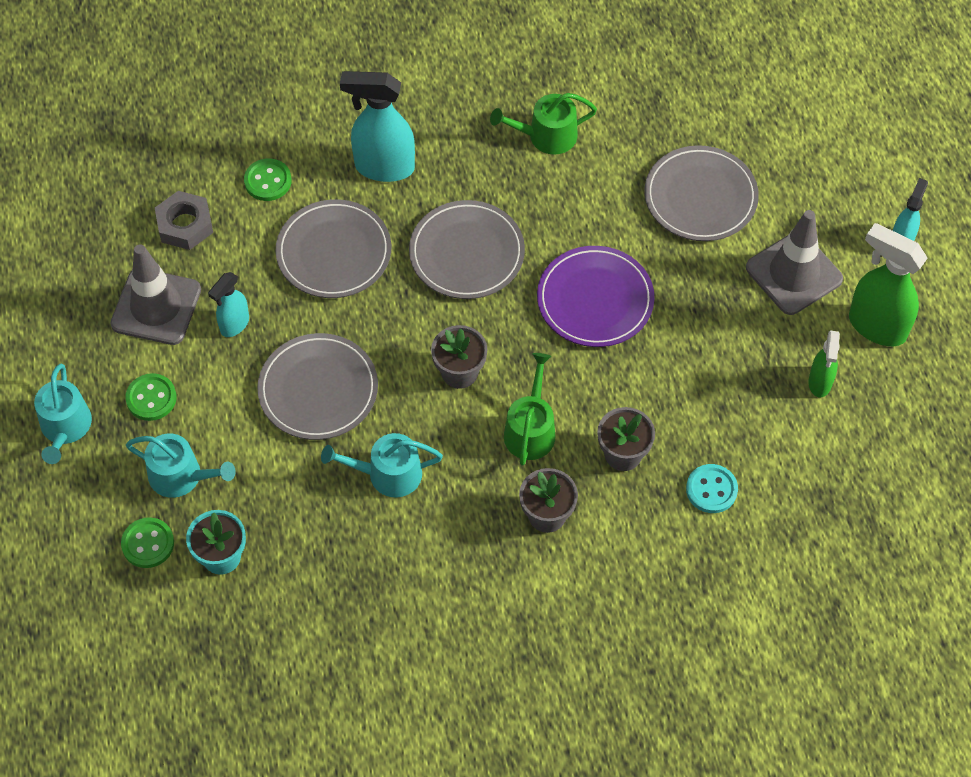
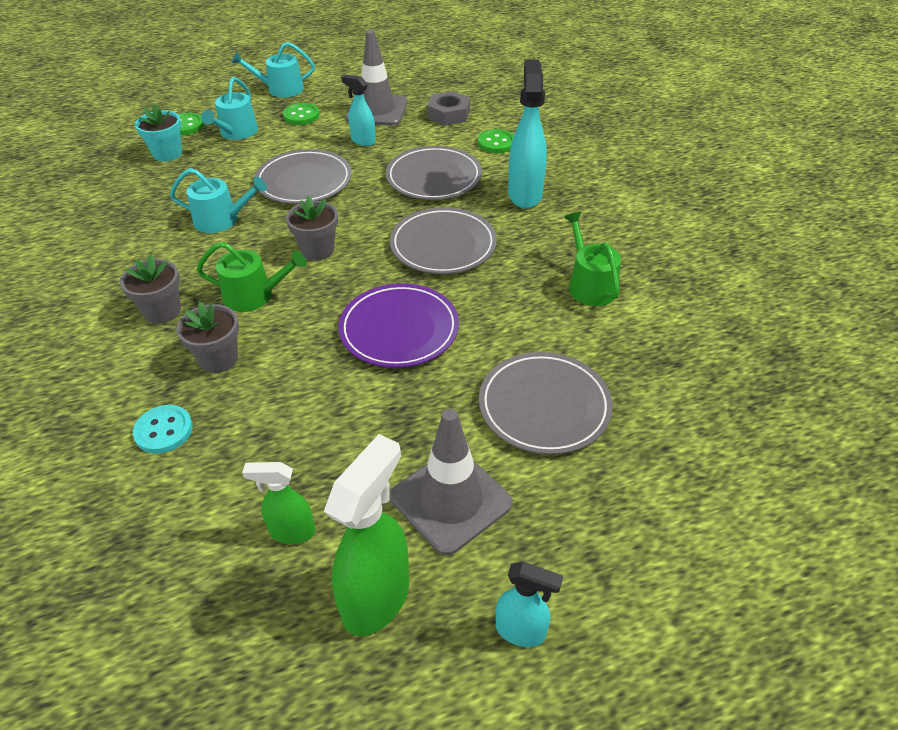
camera: 85 degrees right, 15 degrees down
(388, 474) = (222, 220): turquoise watering can -> turquoise watering can turned 105 degrees clockwise

